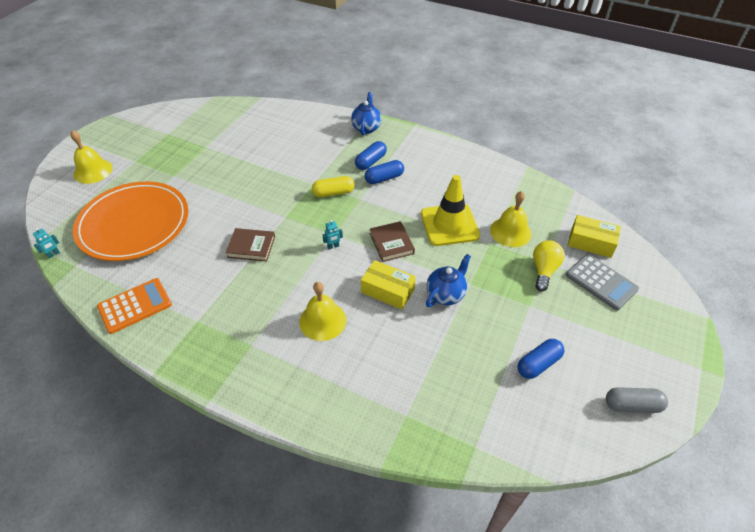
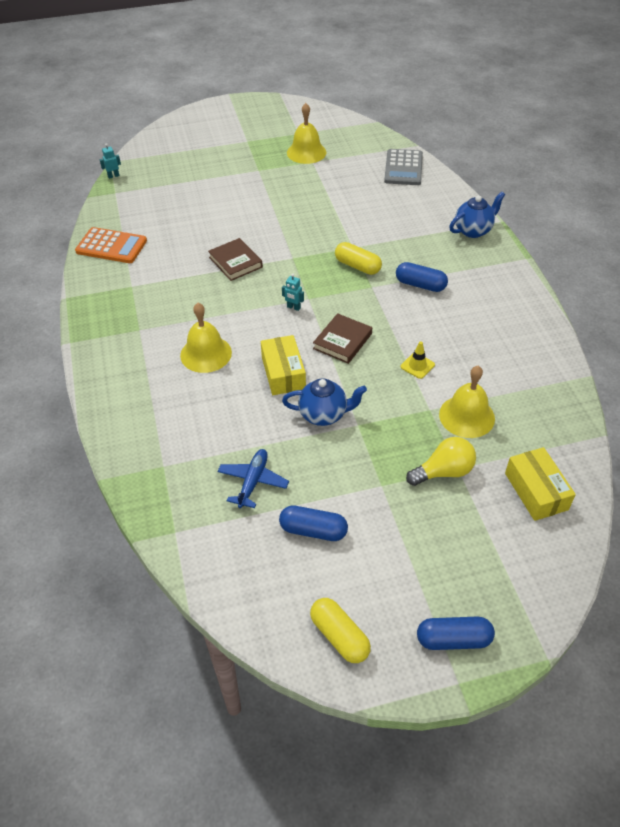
camera: 50 degrees right, 0 degrees up
(53, 254) = (113, 176): turquoise robot -> turquoise robot turned 150 degrees clockwise
(93, 171) = (210, 131): yellow bell -> yellow bell (306, 152)
(134, 224) = (184, 188): orange plate -> none
(371, 161) = (430, 262): blue capsule -> blue capsule (453, 639)
(449, 225) = (417, 366): yellow traffic cone -> yellow traffic cone, size x0.41
(469, 370) = (253, 482): none -> blue plane
(601, 282) = (484, 529): grey calculator -> grey calculator (403, 168)
(632, 405) = (339, 636): grey capsule -> yellow capsule

